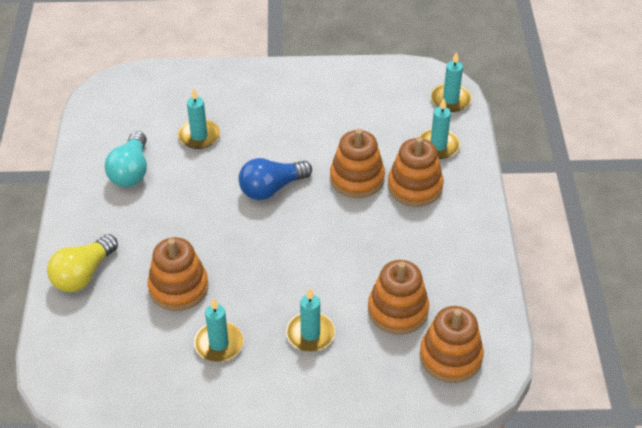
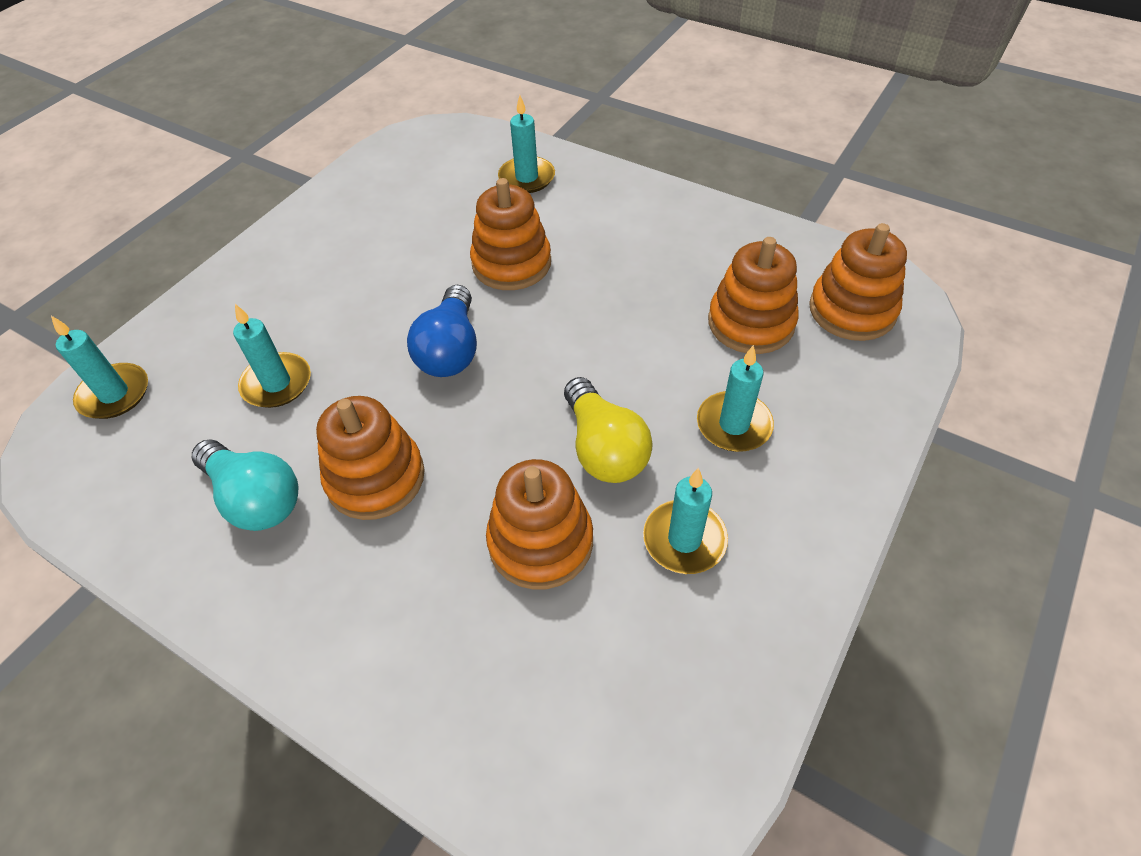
camera: 55 degrees left, 5 degrees up
(83, 274) = (406, 671): yellow light bulb -> yellow light bulb (604, 448)
(415, 187) = (570, 223): orange stacking toy -> orange stacking toy (375, 478)
(450, 100) = (468, 139): turquoise candle -> turquoise candle (114, 394)

